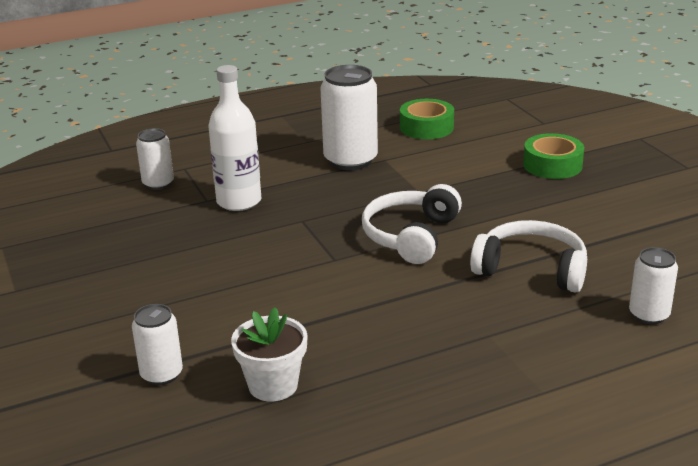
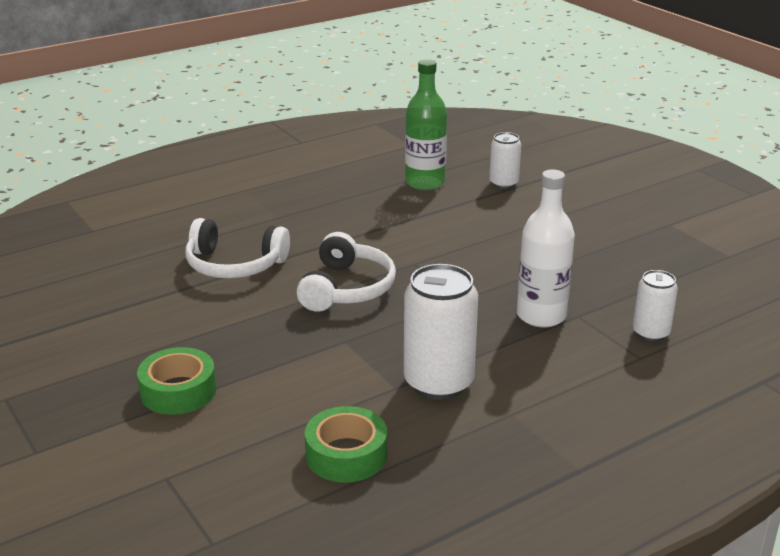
camera: 170 degrees right, 0 degrees up
(273, 385) = (425, 182): white flower pot -> green bottle
(649, 315) = (148, 236): white can -> none

